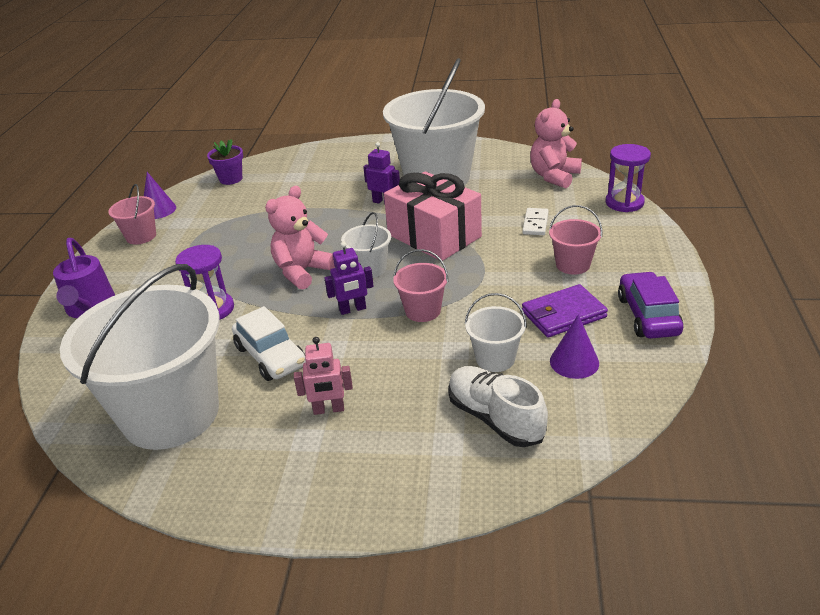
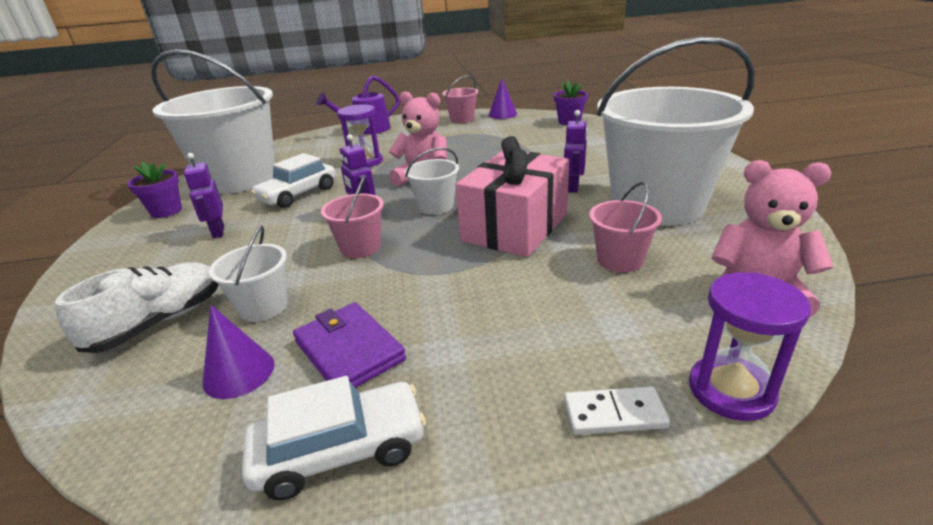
camera: 75 degrees right, 5 degrees down
(229, 471) = (166, 211): none -> purple flower pot
(328, 409) = (218, 231): pink robot -> purple robot
(535, 223) = (586, 295): white domino -> white domino (614, 414)
(572, 265) = (481, 345): pink bucket -> pink bucket (620, 260)
(648, 315) = (340, 450): purple car -> white car

